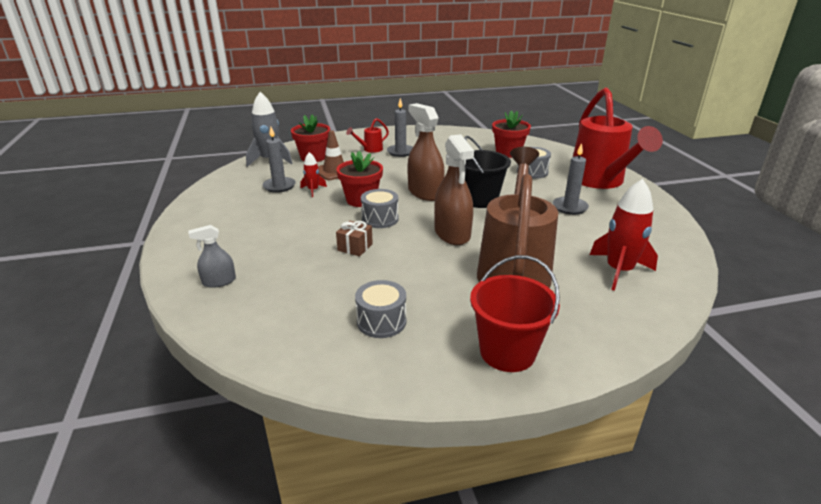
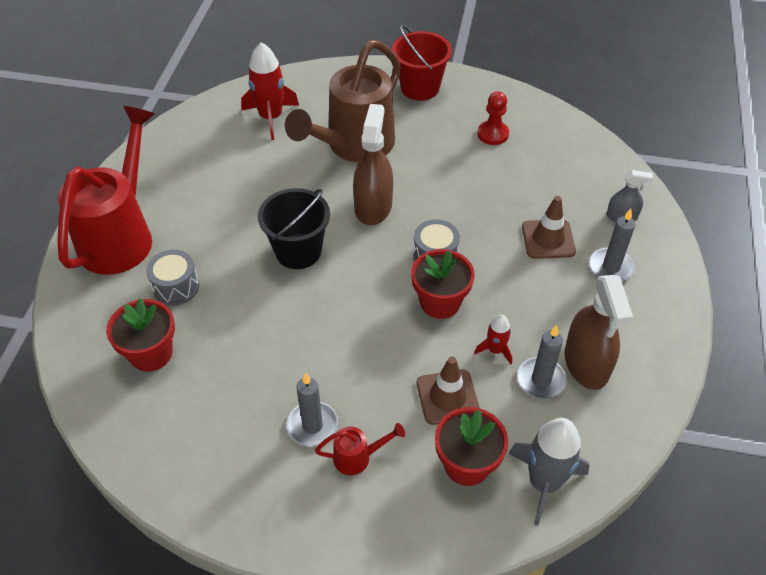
camera: 155 degrees left, 20 degrees up
(290, 249) = (548, 239): none -> brown traffic cone
(355, 247) = (481, 219): brown gift -> none
(381, 321) = (493, 134): grey drum -> red pawn
(425, 192) = (352, 290): brown spray bottle -> brown spray bottle (586, 363)
(570, 207) = (215, 203): grey candle -> grey candle (611, 267)

